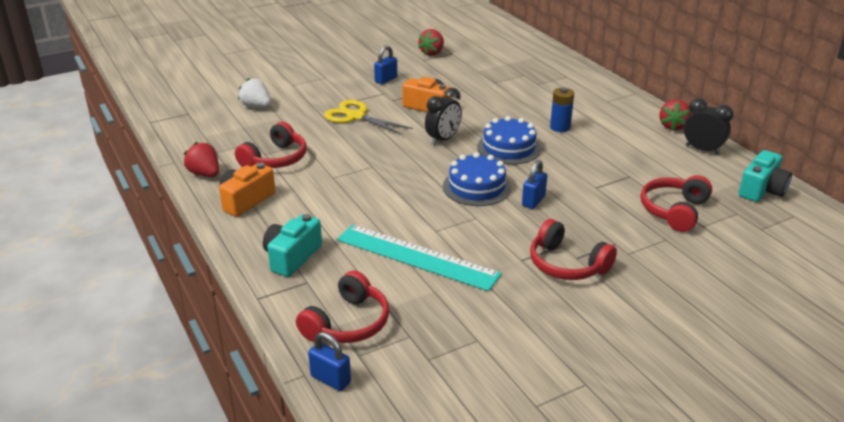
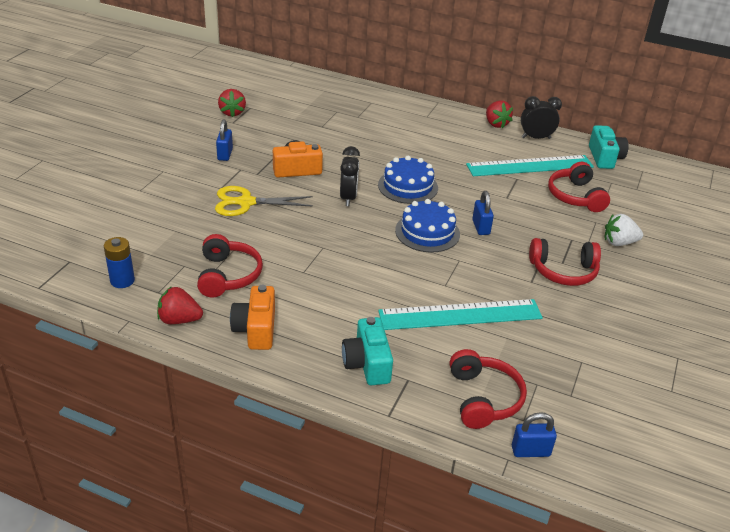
camera: 40 degrees left, 5 degrees up
(256, 106) = (134, 227): white strawberry -> white strawberry (619, 242)
(560, 127) = (422, 153): blue battery -> blue battery (122, 281)
(659, 170) = (530, 166): none -> turquoise ruler

